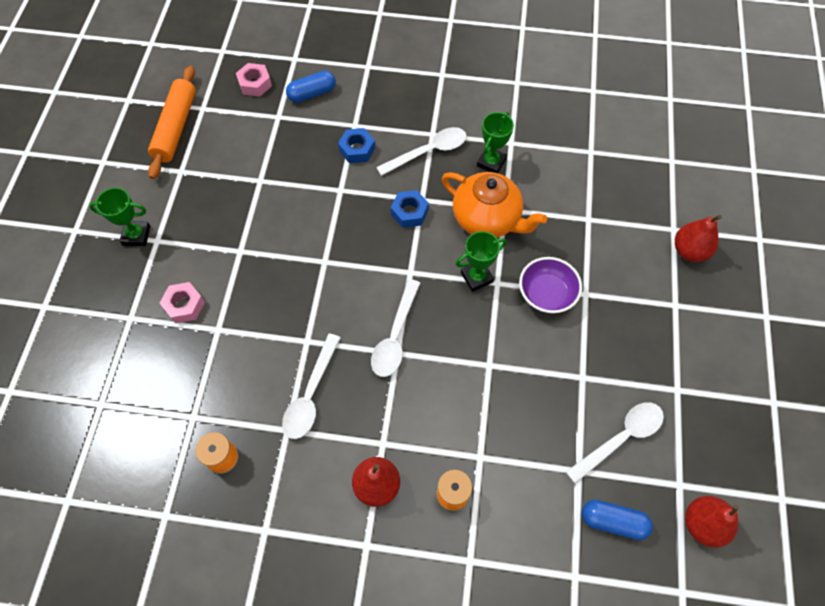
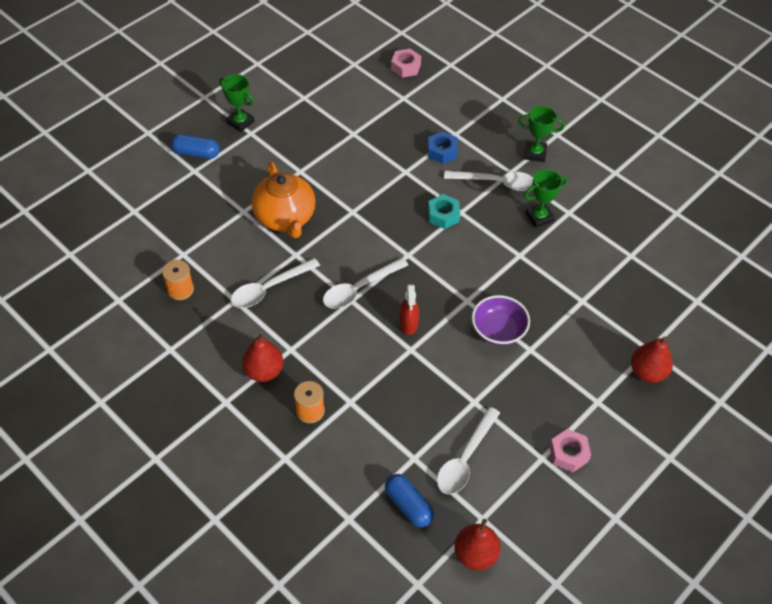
camera: 35 degrees right, 10 degrees down
(176, 127) = (324, 67): orange rolling pin -> none
(184, 305) = (234, 183): pink nut -> pink nut (569, 453)
(312, 93) = (442, 95): blue capsule -> blue capsule (196, 153)
(409, 212) = (443, 215): blue nut -> turquoise nut
(467, 341) = (408, 323): none -> red spray bottle
(476, 277) = (454, 287): green trophy -> green trophy (535, 153)
(487, 219) = (499, 254): orange teapot -> orange teapot (285, 218)
(620, 438) = (465, 458): white spoon -> white spoon turned 120 degrees clockwise

